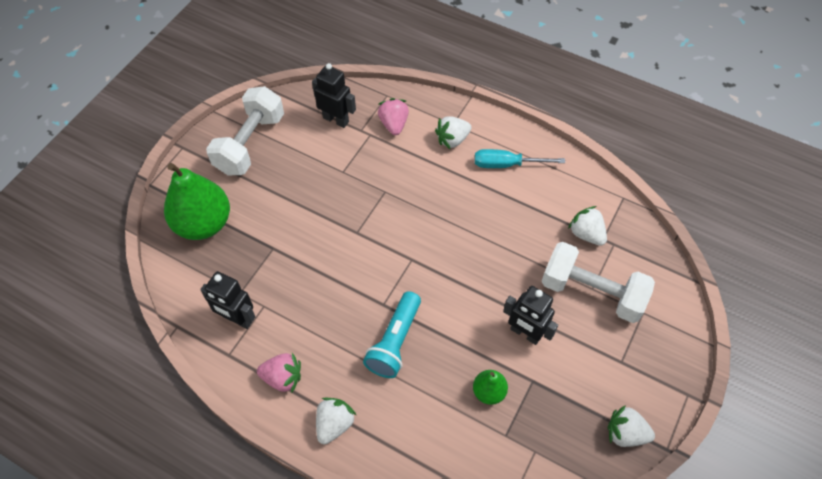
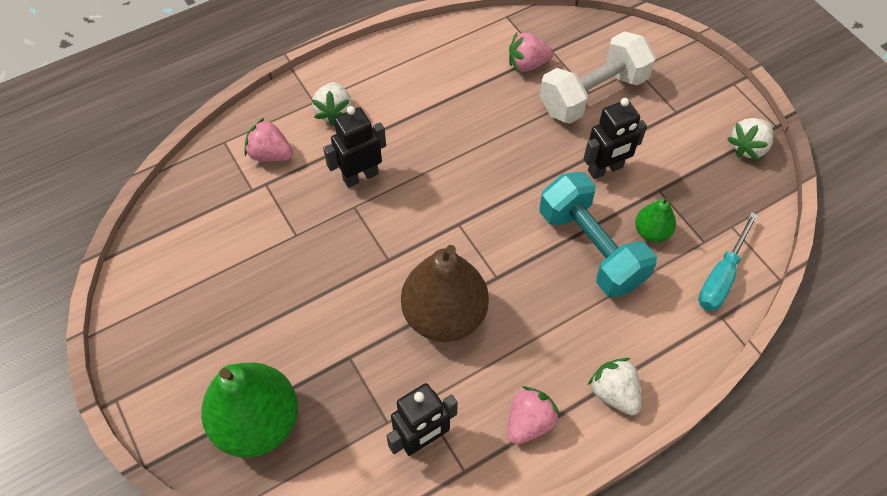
camera: 60 degrees left, 0 degrees up
(250, 143) = (176, 315): white dumbbell -> none
(334, 287) = (444, 315): none -> brown pear
(336, 120) = (217, 207): black robot -> black robot (360, 176)
(394, 342) = (549, 288): turquoise flashlight -> none
(446, 355) = (591, 248): none -> turquoise dumbbell
(507, 164) = (402, 83): turquoise screwdriver -> turquoise screwdriver (721, 277)
(586, 234) = (527, 64): white strawberry -> pink strawberry

